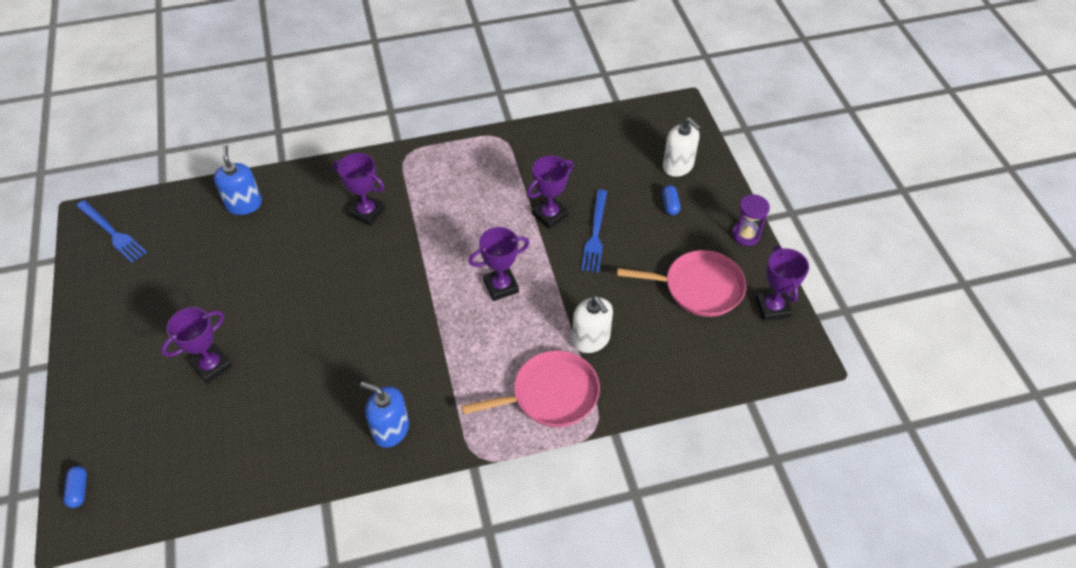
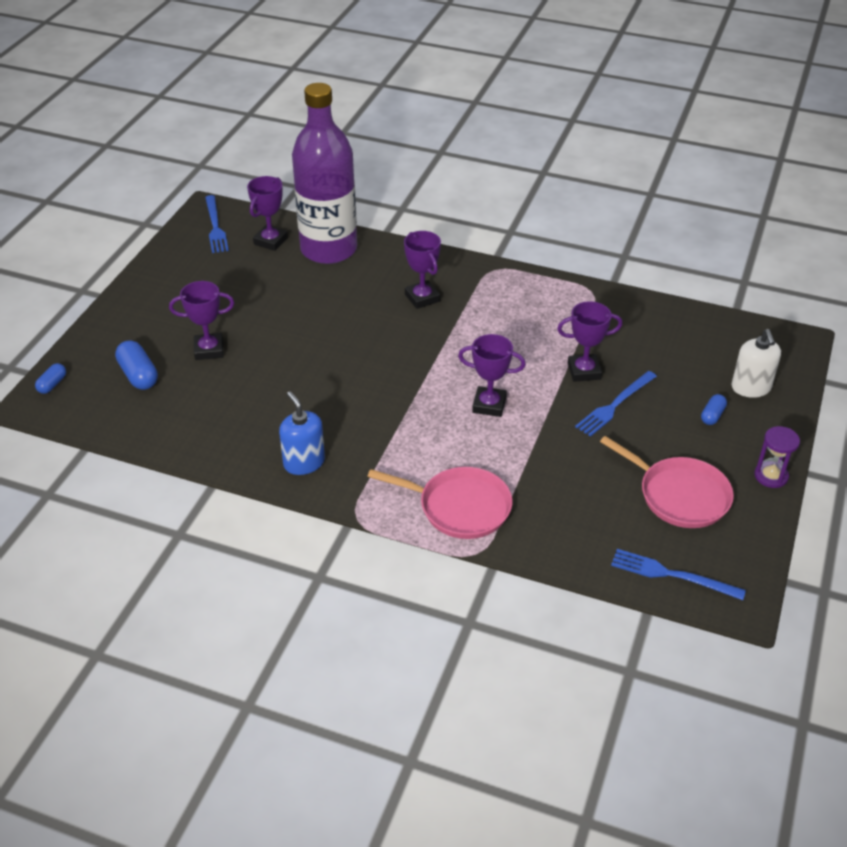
camera: 35 degrees right, 10 degrees down
(162, 430) = (138, 375): none -> blue capsule
(244, 204) = (328, 249): blue soap dispenser -> purple bottle
(591, 339) = (535, 484): white soap dispenser -> none
(744, 359) = (673, 575): none -> blue fork
(772, 308) = (742, 548): purple trophy -> purple trophy (270, 241)

